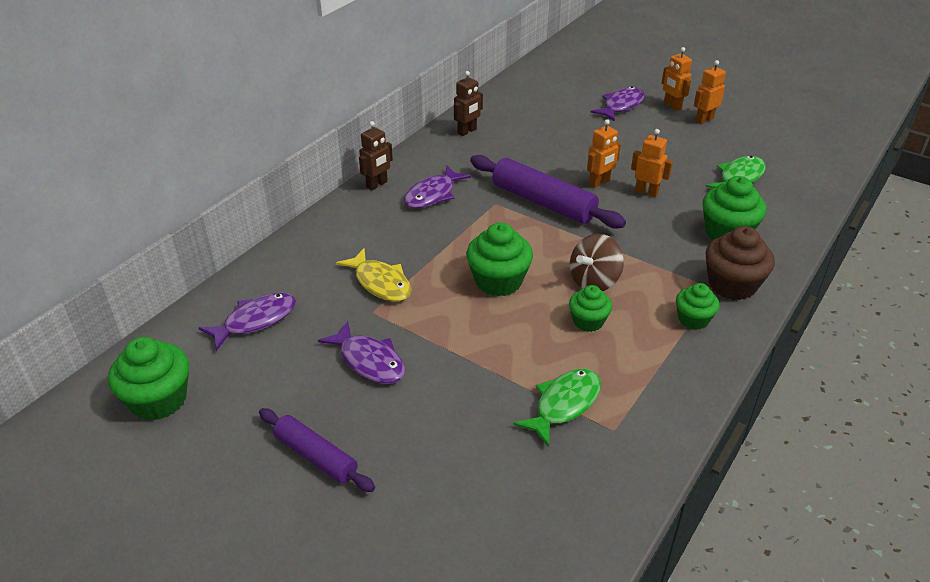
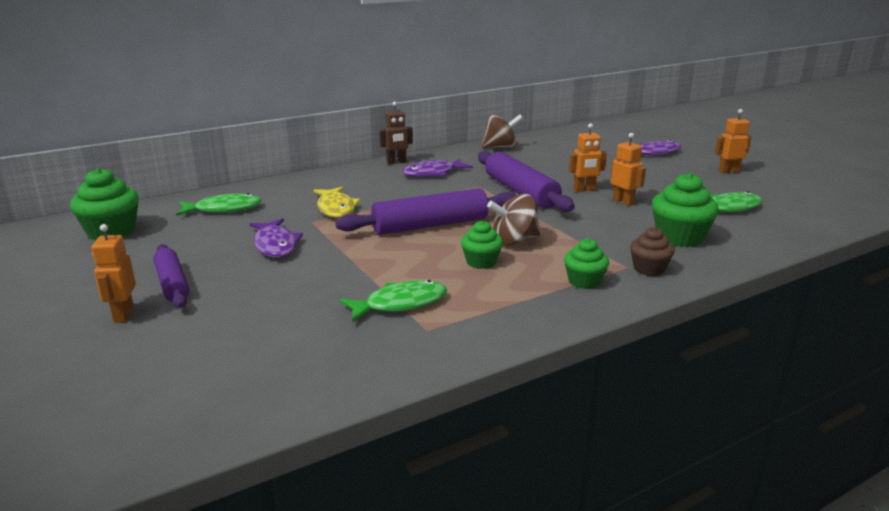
camera: 25 degrees right, 15 degrees down
(255, 320) = (224, 209): purple fish -> green fish
(467, 131) = (500, 148): brown robot -> brown spinning top
(498, 281) = (430, 225): green cupcake -> purple rolling pin
(672, 106) = (704, 160): orange robot -> orange robot (123, 314)
(732, 285) = (649, 269): brown cupcake -> brown cupcake, size x0.62

